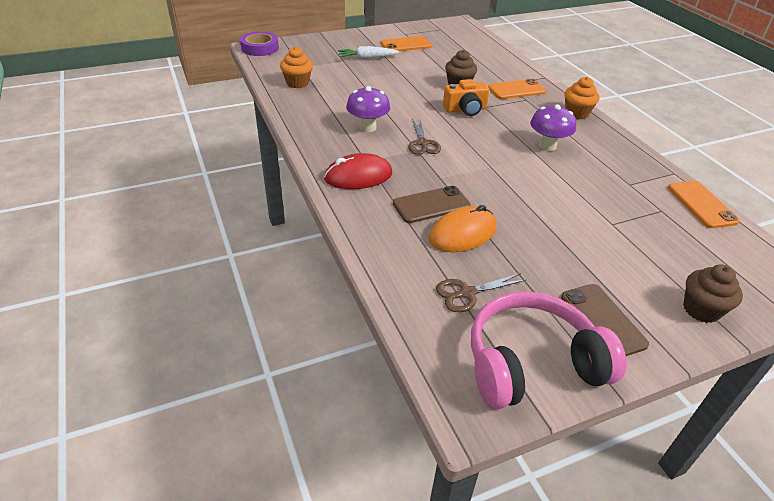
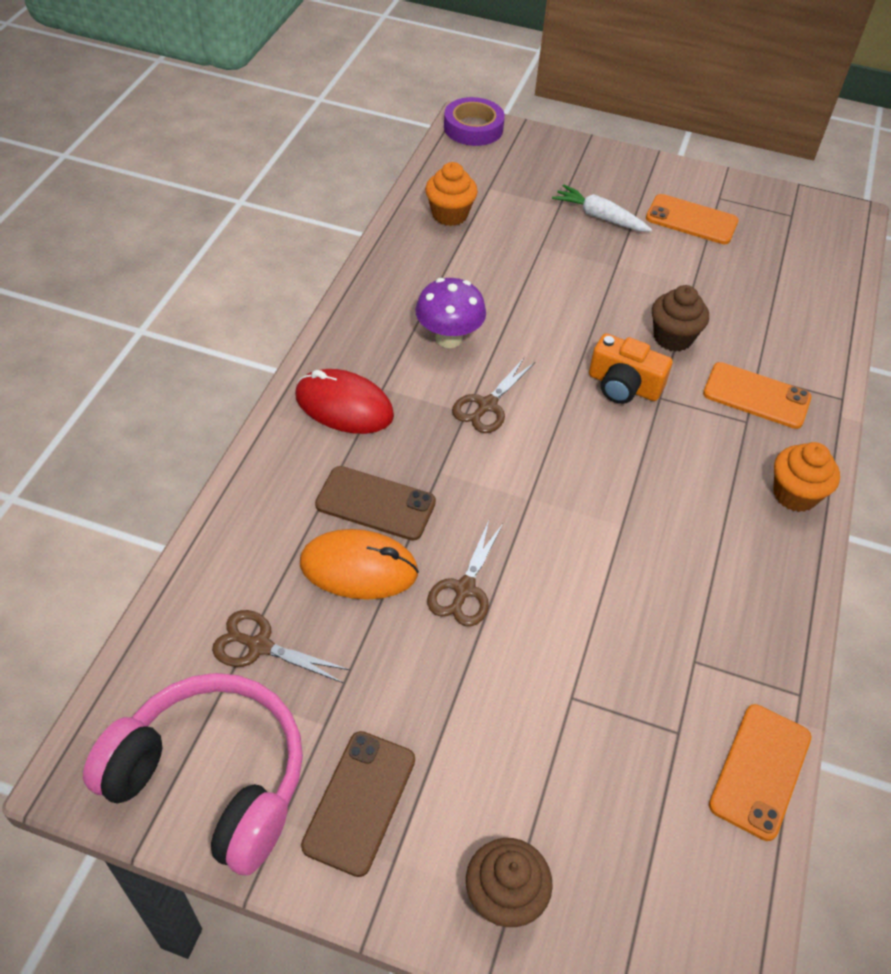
camera: 40 degrees right, 10 degrees up
(517, 213) = (464, 589): none -> brown scissors
(547, 146) = (660, 519): purple mushroom -> none

